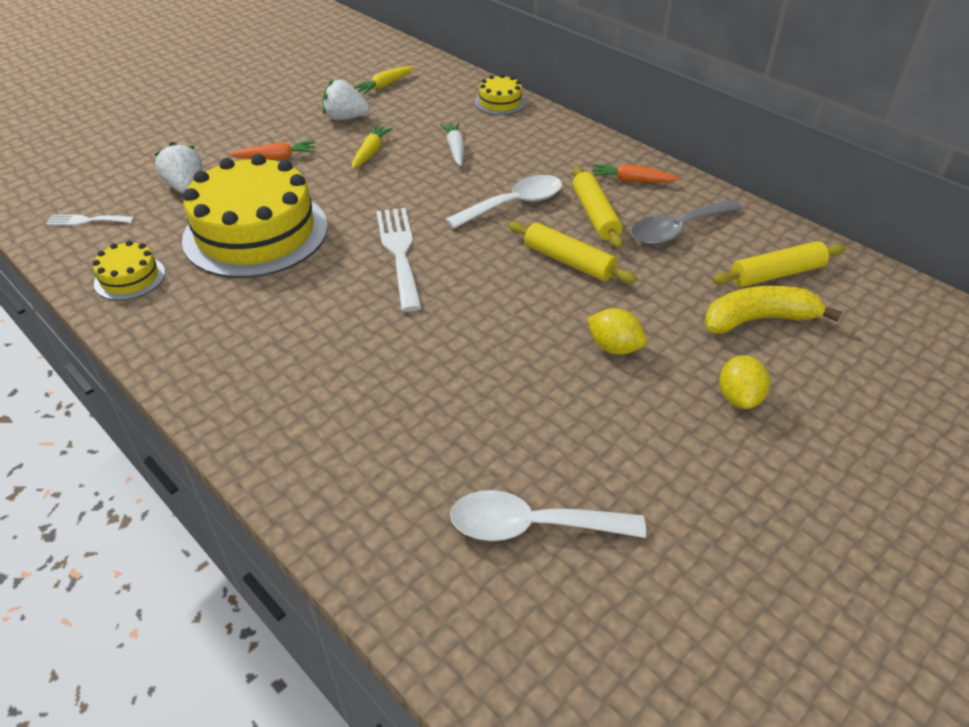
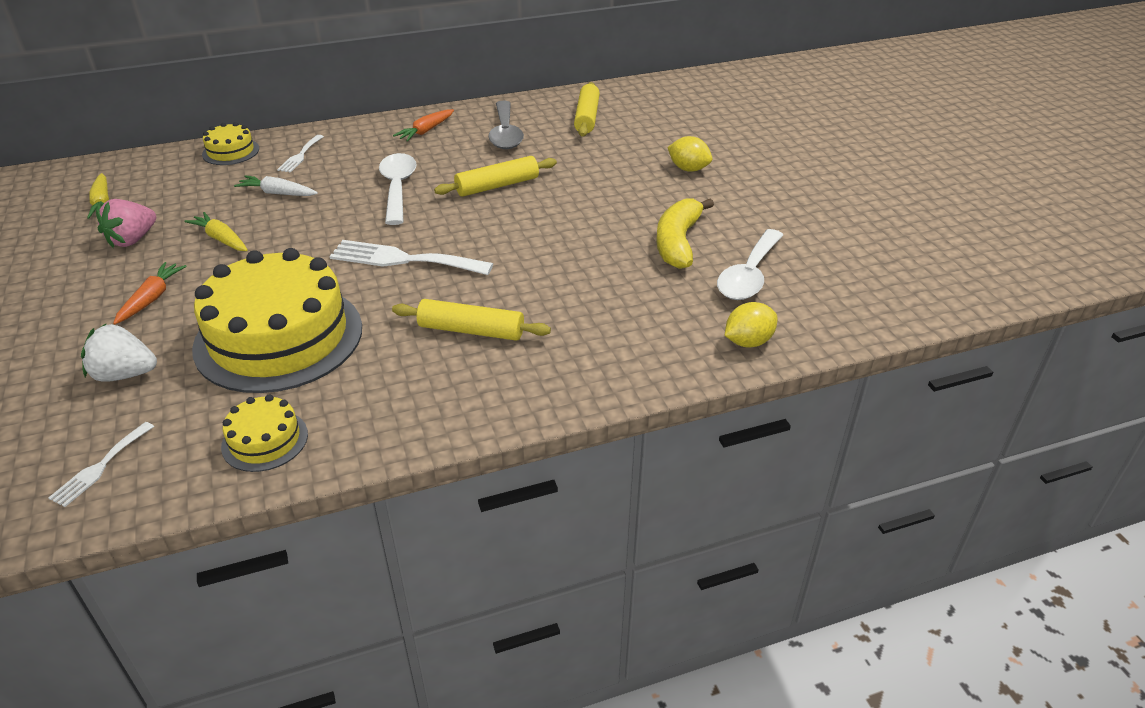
camera: 65 degrees left, 5 degrees down
(345, 118) = (133, 240): white strawberry -> pink strawberry
(523, 135) = (300, 155): none -> white fork
(595, 215) = (452, 158): yellow rolling pin -> yellow rolling pin (471, 330)
(614, 347) = (608, 196): yellow lemon -> yellow lemon (748, 342)
(758, 320) = (624, 138): yellow banana -> yellow banana (678, 243)

